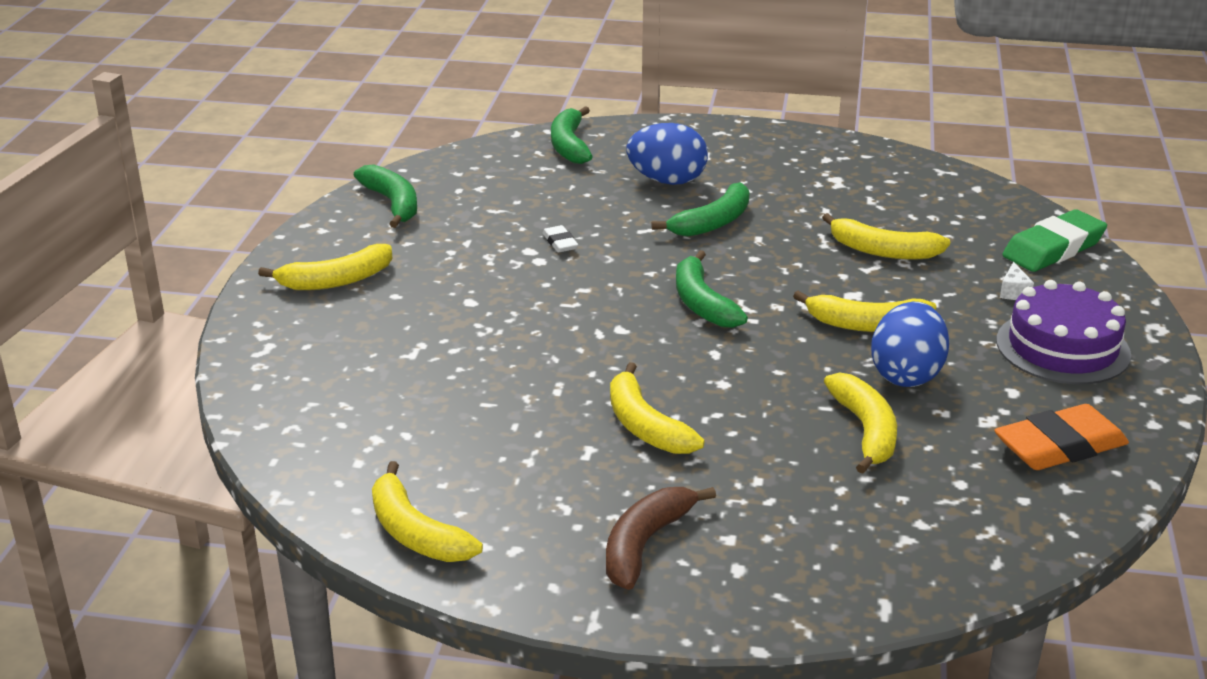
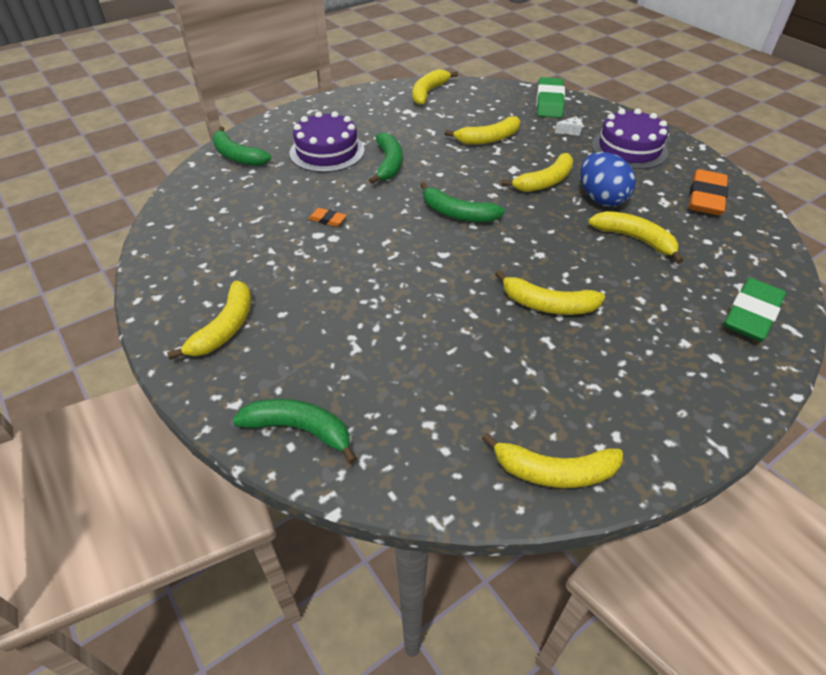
camera: 45 degrees left, 15 degrees up
(393, 204) = (180, 250): green banana -> green banana (300, 429)
(560, 243) = (327, 220): white eraser -> orange eraser
(645, 544) = (662, 377): brown banana -> none
(667, 181) = (327, 151): blue egg -> purple cake
(861, 567) = (751, 314): none -> green eraser
(901, 170) = (428, 92): none -> yellow banana
(1014, 292) = (570, 131): white cheese -> white cheese turned 60 degrees counterclockwise

